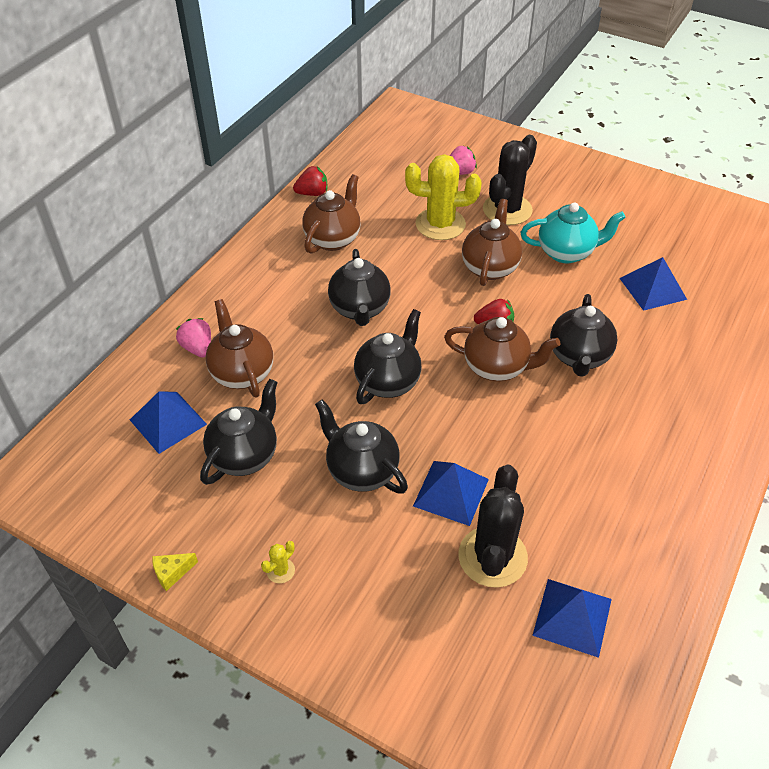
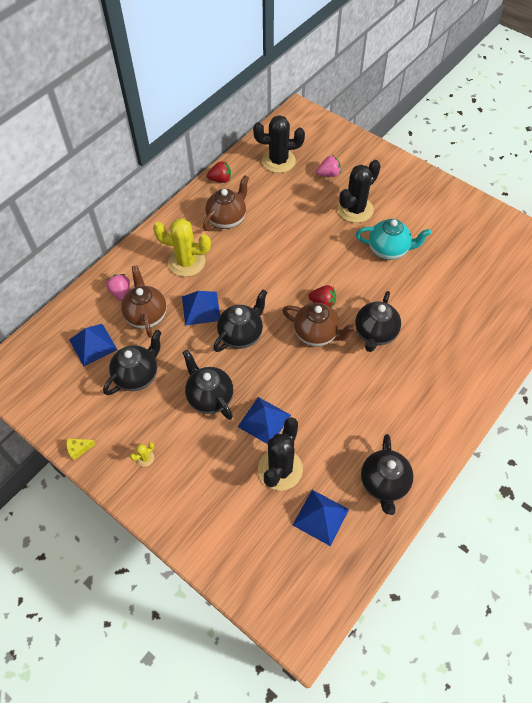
camera: 10 degrees right, 10 degrees up
(360, 309) = (234, 277): black teapot -> black teapot (384, 484)
(387, 164) = (278, 161): none -> black cactus
(440, 224) = (304, 216): yellow cactus -> yellow cactus (186, 262)
(490, 267) = (331, 255): brown teapot -> none
(652, 288) = (442, 287): blue pyramid -> blue pyramid (201, 308)

